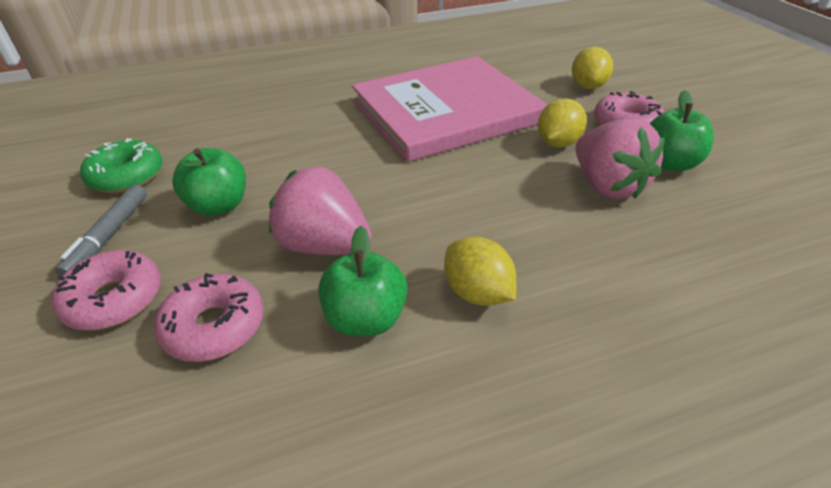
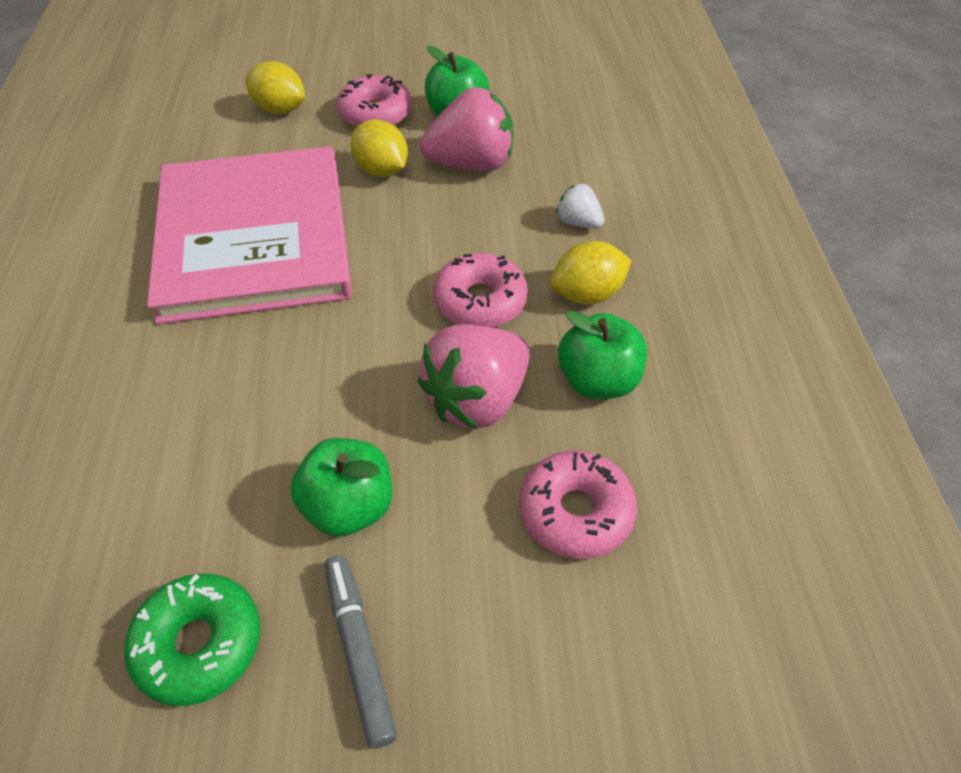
camera: 75 degrees left, 10 degrees up
(109, 236) = (359, 651): grey marker -> grey marker turned 135 degrees counterclockwise
(114, 299) = (500, 625): pink donut -> pink donut (480, 301)
(578, 269) = (578, 223): none -> white strawberry

